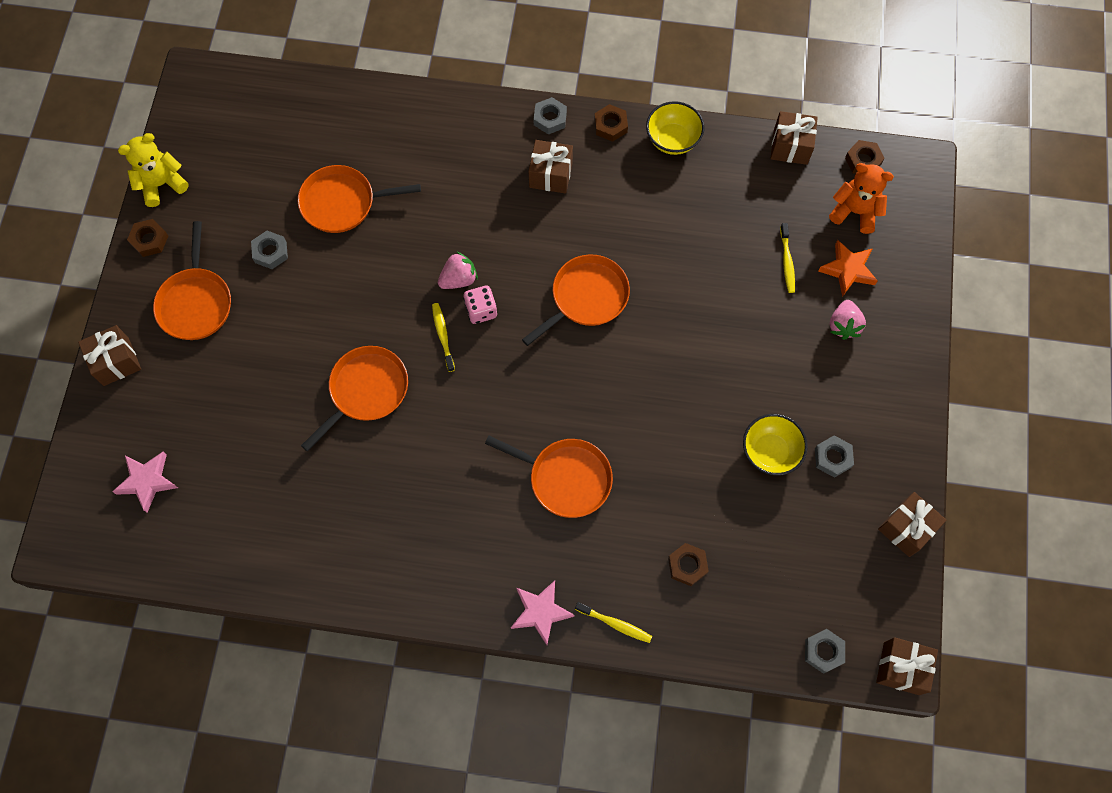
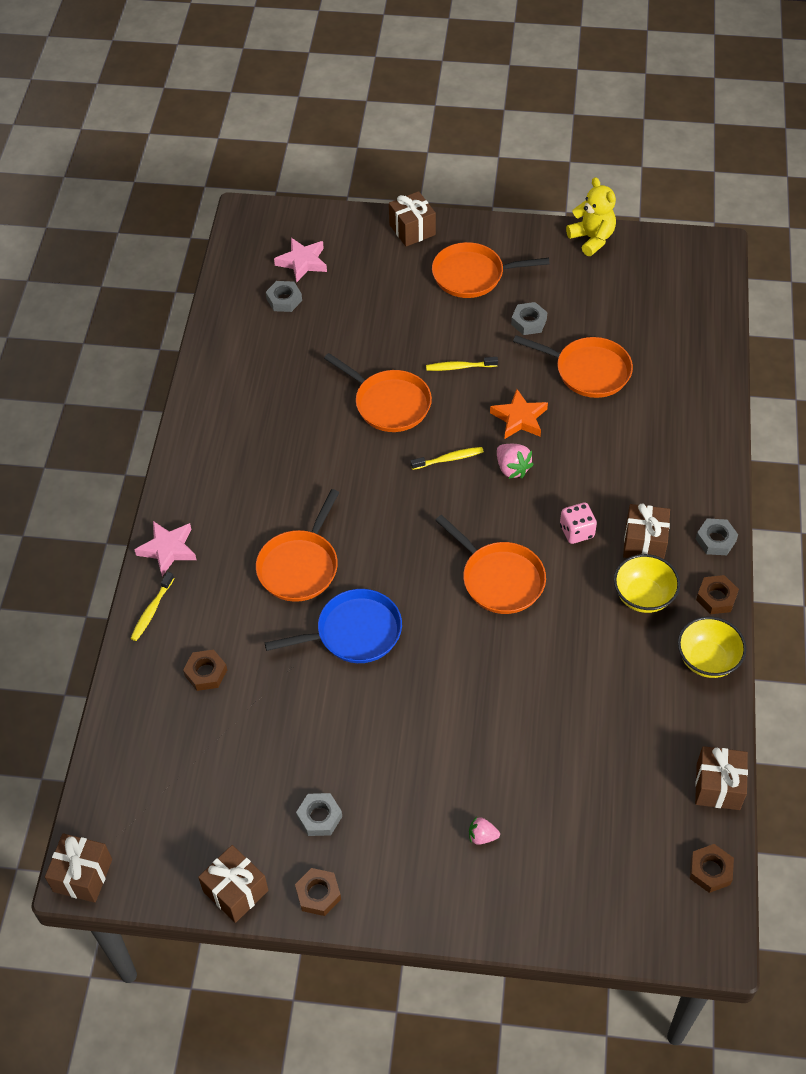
camera: 90 degrees right, 15 degrees down
(149, 240) = (533, 237): brown nut -> brown nut (318, 894)
(342, 203) = (588, 371): orange pan -> orange pan turned 120 degrees clockwise
(481, 310) = (478, 488): pink dice -> pink dice (576, 531)
(643, 427) = (354, 632): none -> blue pan
(770, 452) = (327, 753): yellow bowl -> yellow bowl (643, 596)
(787, 262) = (560, 777): yellow toothbrush -> yellow toothbrush (459, 367)
(823, 651) = (107, 798): grey nut -> grey nut (284, 300)
(843, 325) = (482, 836): pink strawberry -> pink strawberry, size x0.65
(848, 270) = (555, 845): orange star -> orange star (519, 418)
(855, 211) = (636, 857): orange teddy bear -> none

